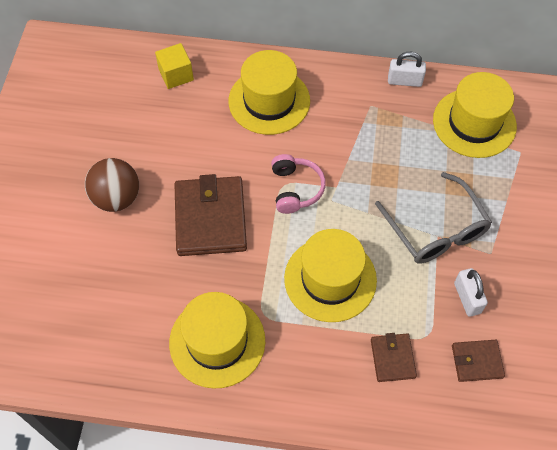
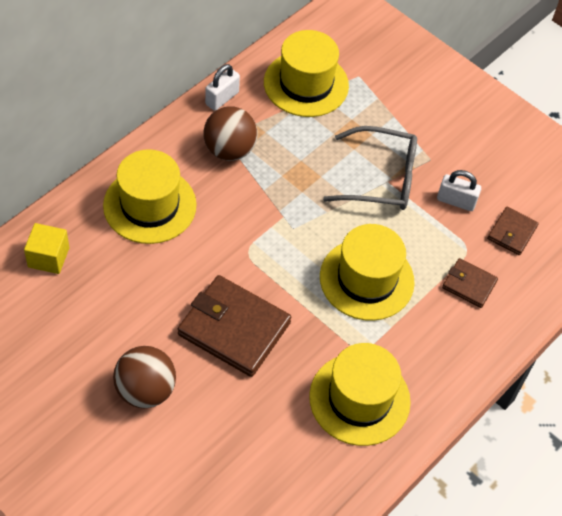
camera: 60 degrees left, 5 degrees down
(295, 189) = (259, 246): pink headphones -> none
(363, 115) = (229, 150): none -> brown ball

